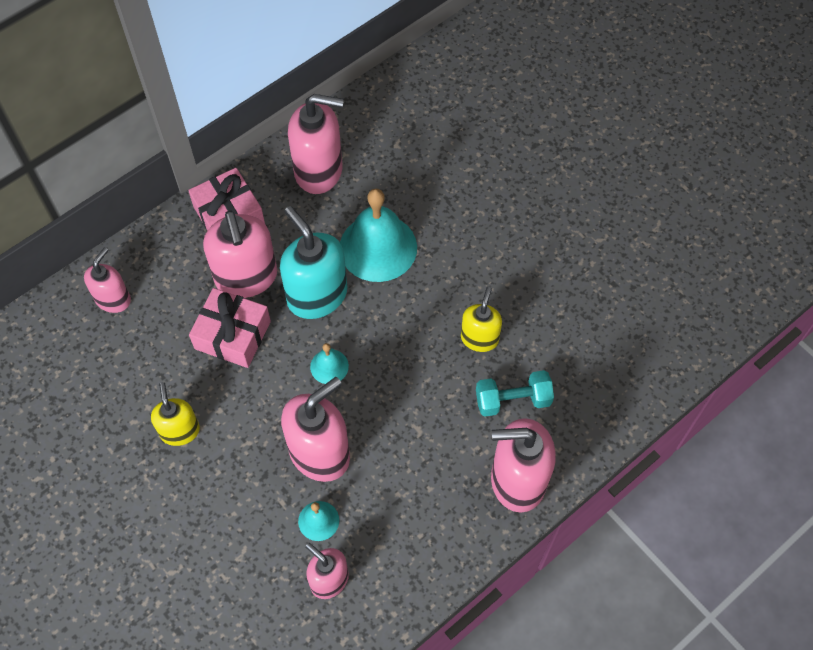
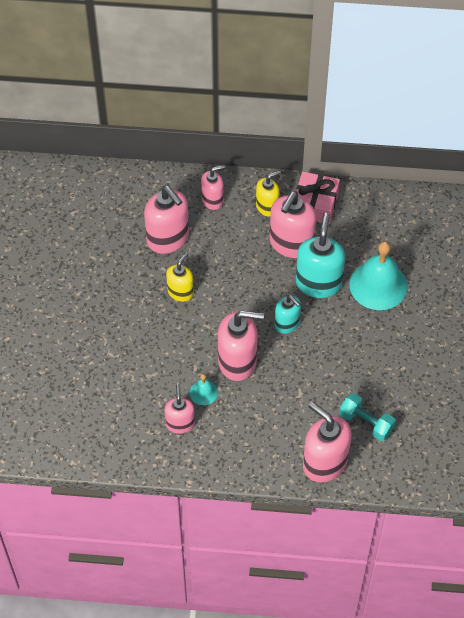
camera: 45 degrees right, 5 degrees down
(232, 335) = (254, 267): pink gift -> none
(319, 171) = (389, 219): pink soap dispenser -> pink soap dispenser (168, 238)
(329, 366) = (287, 324): turquoise bell -> turquoise soap dispenser
(479, 338) = (382, 377): yellow soap dispenser -> yellow soap dispenser (267, 207)

